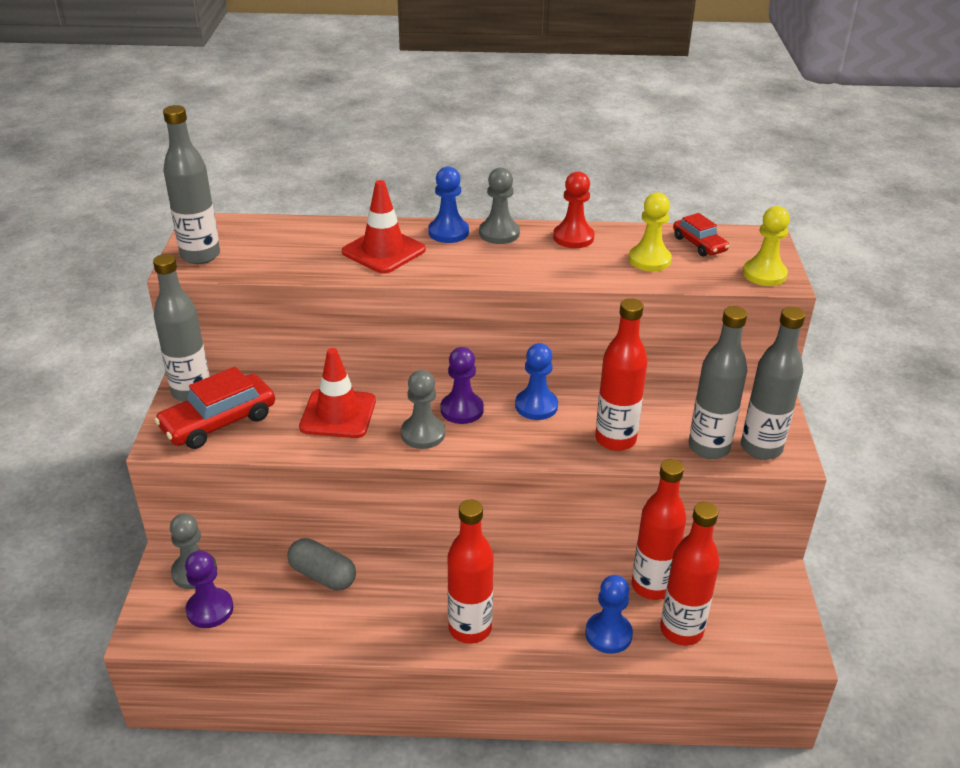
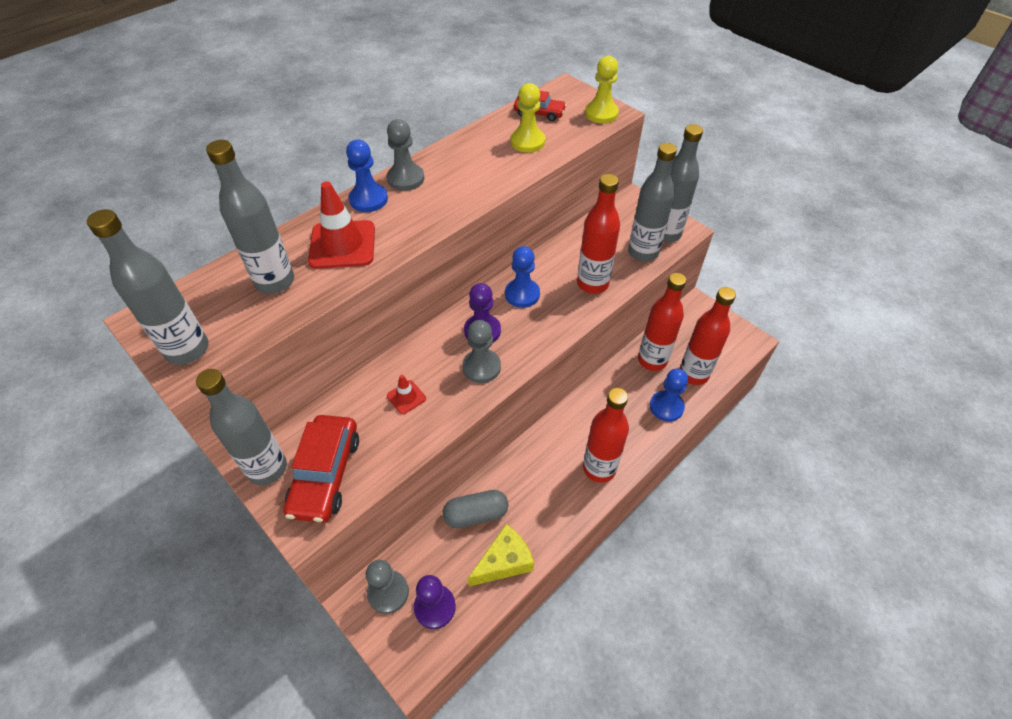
camera: 45 degrees left, 15 degrees up
(297, 625) = (504, 562): none -> yellow cheese
(306, 248) = (275, 281): none -> grey bottle
(338, 414) = (406, 397): red traffic cone -> red traffic cone, size x0.50
(573, 237) = (459, 153): red pawn -> none

